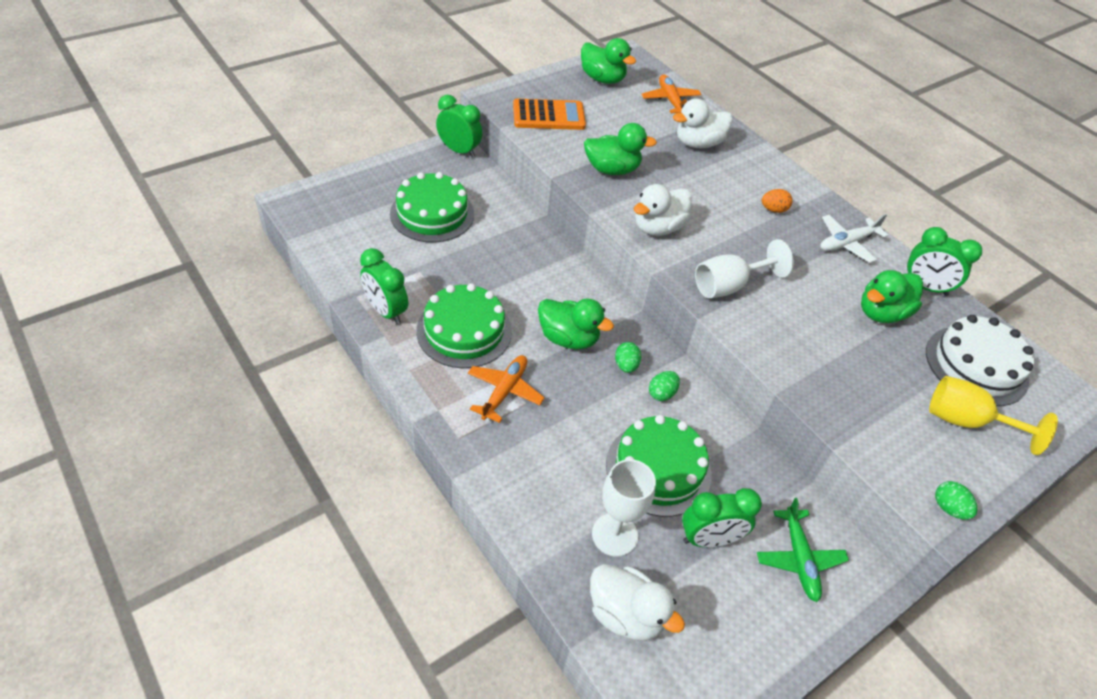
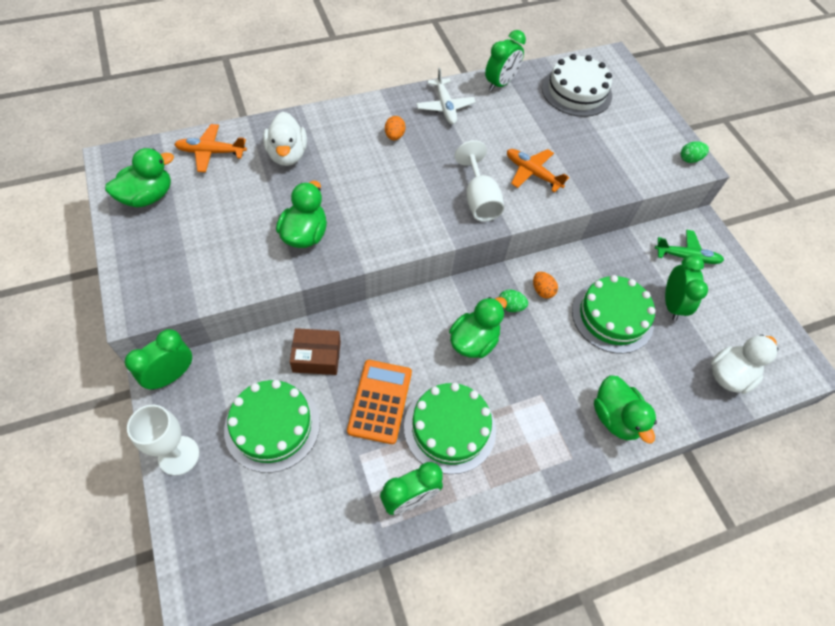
camera: 75 degrees left, 10 degrees up
(504, 391) = (526, 408): orange plane -> orange plane (532, 173)
(507, 228) = (316, 357): none -> brown box
(548, 116) = (195, 264): orange calculator -> orange calculator (380, 401)
(614, 535) = (668, 363): white goblet -> white goblet (178, 455)
(658, 228) = (397, 225): white duck -> none
(662, 393) = (542, 290): green egg -> orange egg
(881, 313) = (522, 119): green duck -> green duck (615, 417)
(966, 421) = (623, 119): yellow goblet -> none

